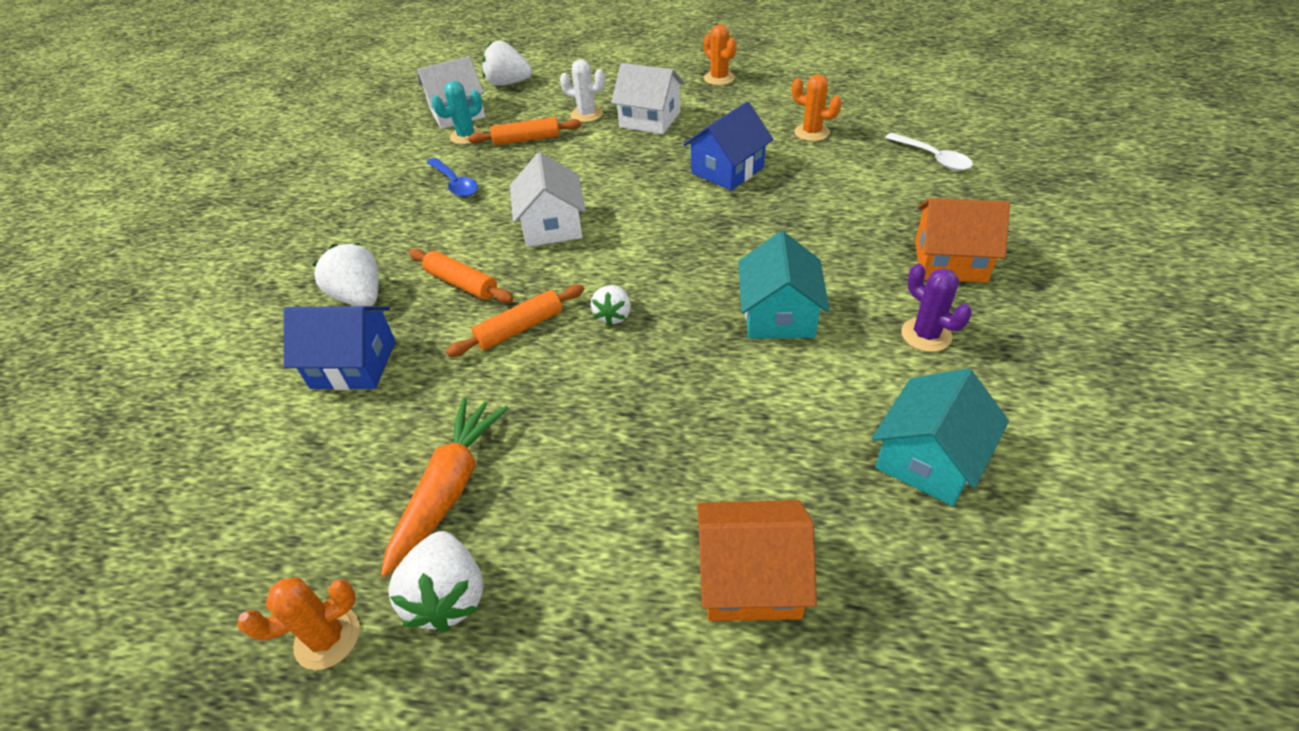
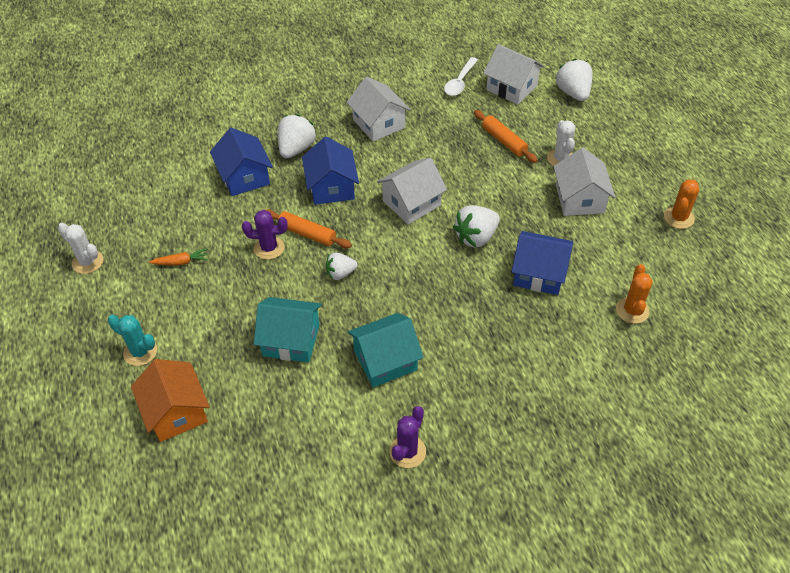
camera: 60 degrees right, 5 degrees up
(327, 638) = (88, 262): orange cactus -> white cactus
(400, 215) = (379, 124): none -> white house
(448, 596) = (122, 294): white strawberry -> white strawberry (476, 237)
(449, 488) = (181, 262): orange carrot -> orange carrot, size x0.50
(455, 184) = (427, 131): blue spoon -> none
(462, 283) = (331, 187): orange rolling pin -> blue house
(466, 136) = (486, 107): turquoise cactus -> turquoise cactus (140, 352)
(511, 374) = (269, 248): none -> purple cactus
(929, 459) = (293, 477): turquoise house -> turquoise house (291, 340)
(933, 158) = (648, 408): white spoon -> white spoon (460, 82)
(950, 261) = (502, 449): orange house -> none

